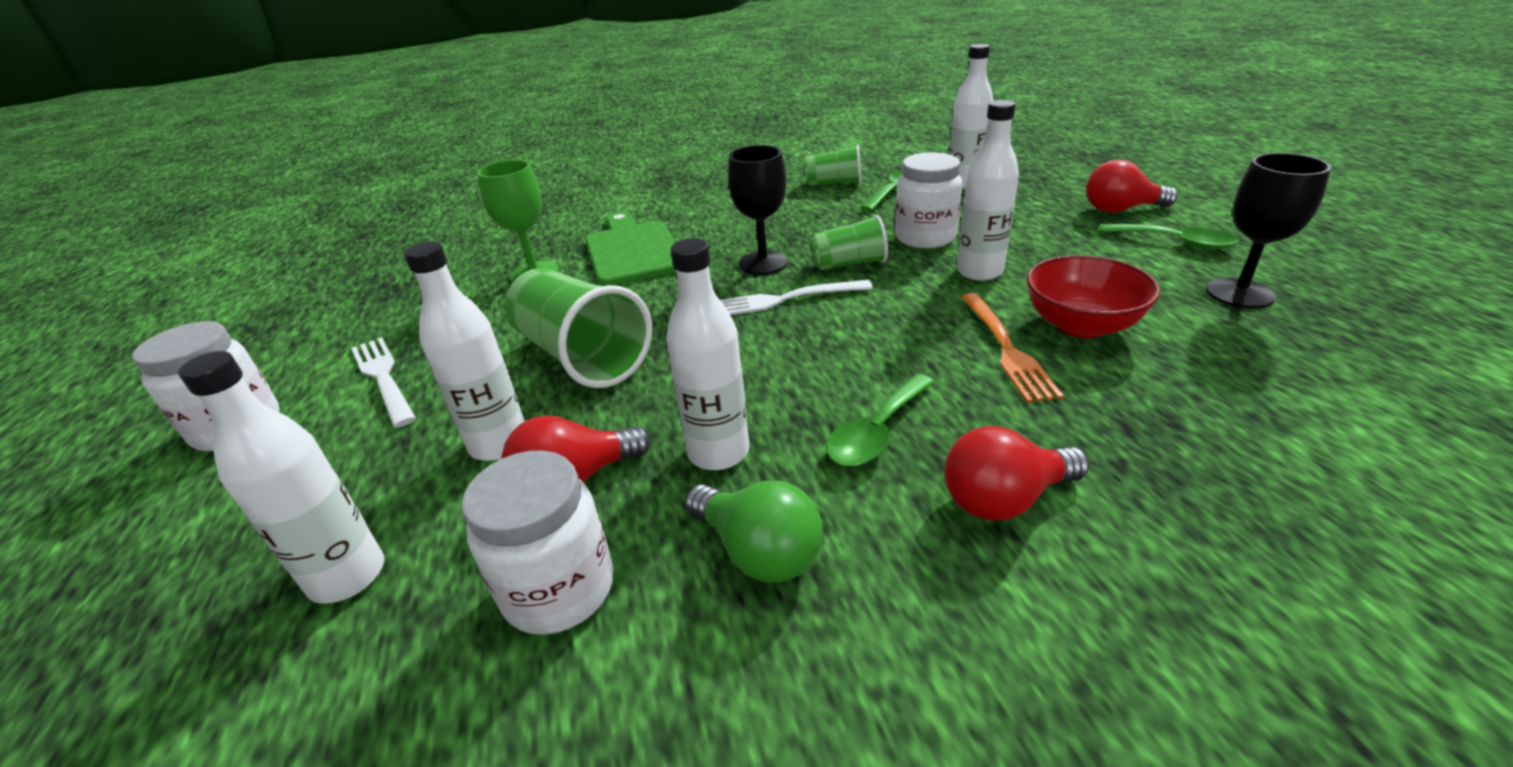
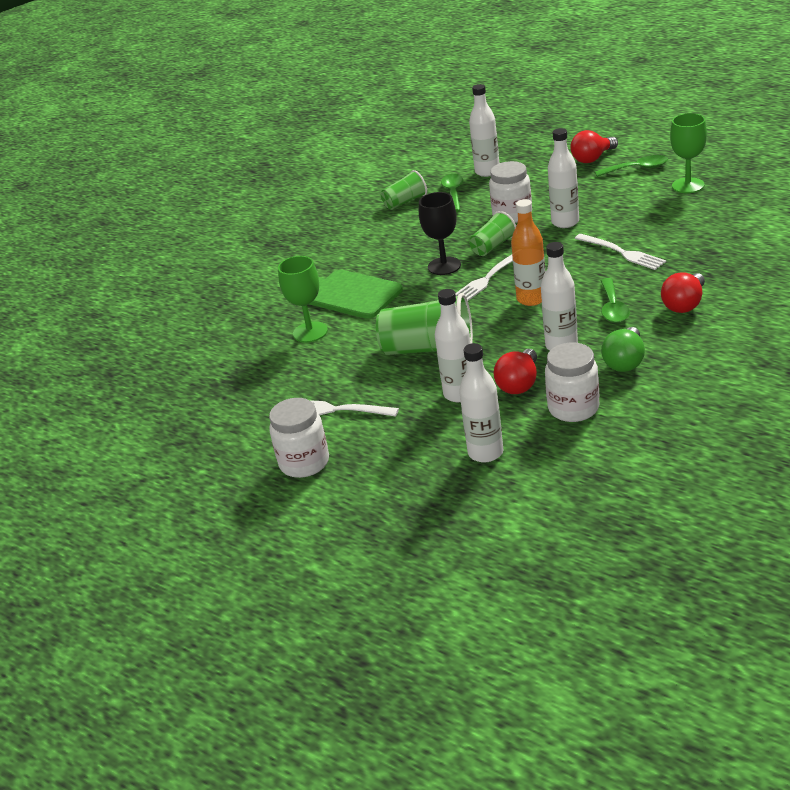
camera: 35 degrees left, 0 degrees up
(759, 552) = (625, 362): green light bulb -> green light bulb turned 105 degrees clockwise
(790, 354) = (531, 299): none -> orange bottle
(1007, 349) = (622, 253): orange fork -> white fork
(1081, 325) = (640, 229): red bowl -> none
(1239, 293) = (688, 185): black goblet -> green goblet

